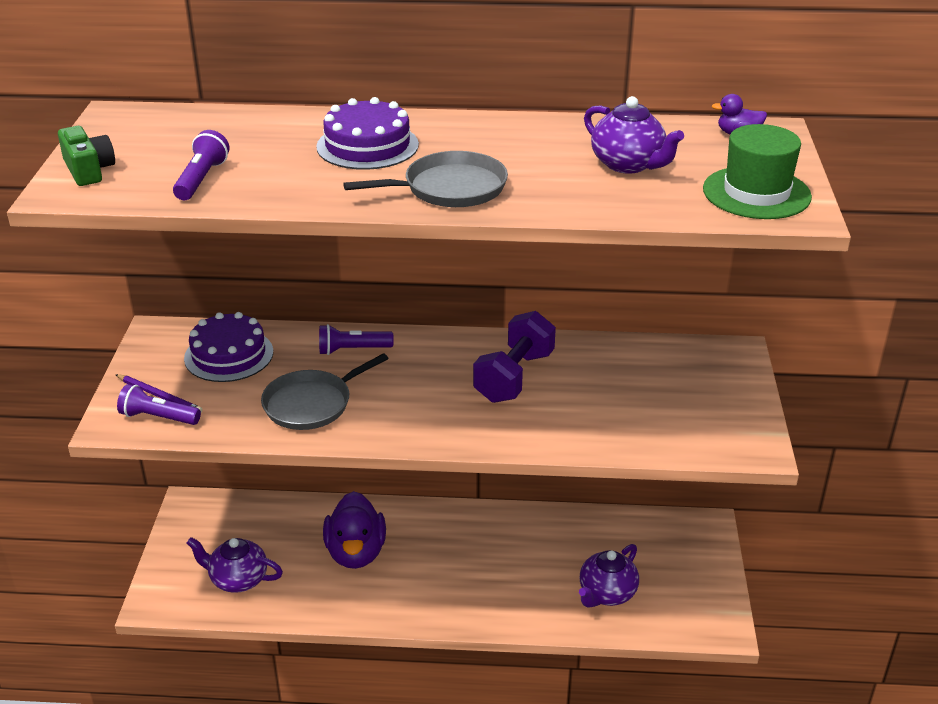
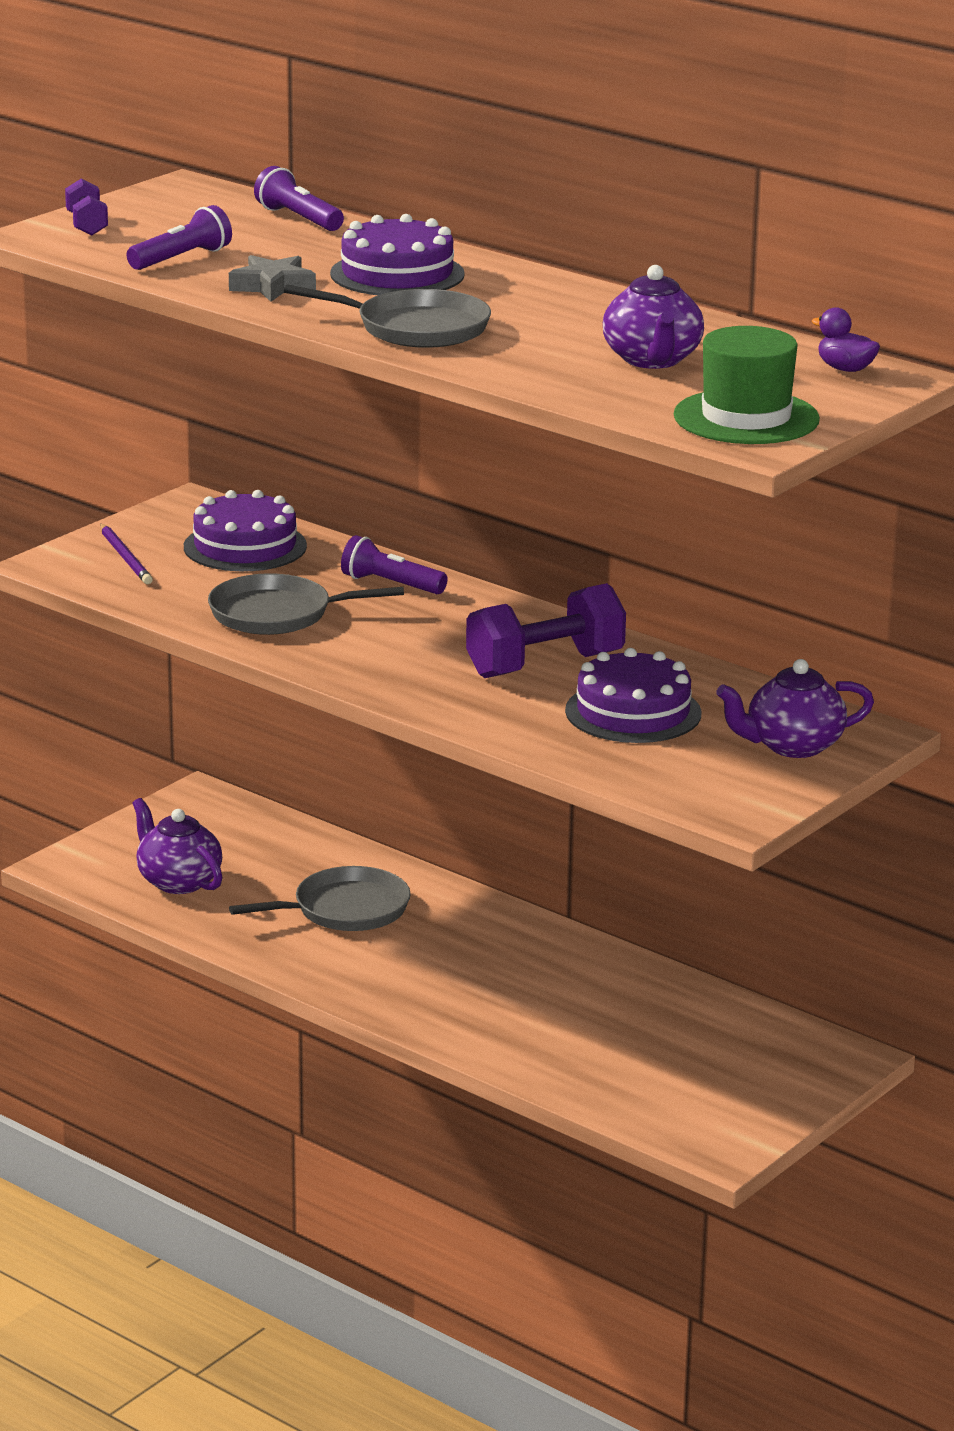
camera: 35 degrees right, 10 degrees down
(88, 170) = (87, 225): green camera -> purple dumbbell
(158, 417) = (101, 574): purple flashlight -> purple flashlight (298, 219)
(301, 183) = (273, 286): none -> grey star
(356, 552) = (345, 909): purple duck -> grey pan
(604, 392) = (633, 712): none -> purple cake
(606, 593) = (612, 1062): purple teapot -> purple teapot (792, 746)

